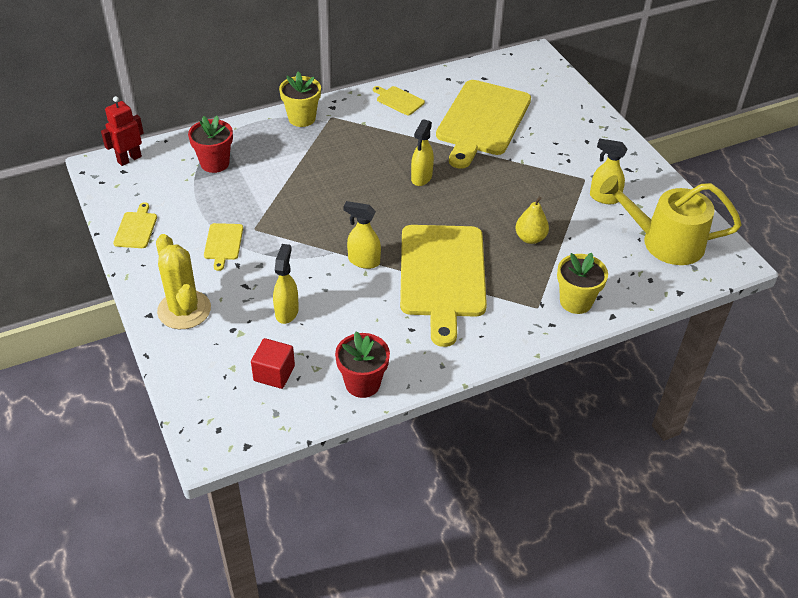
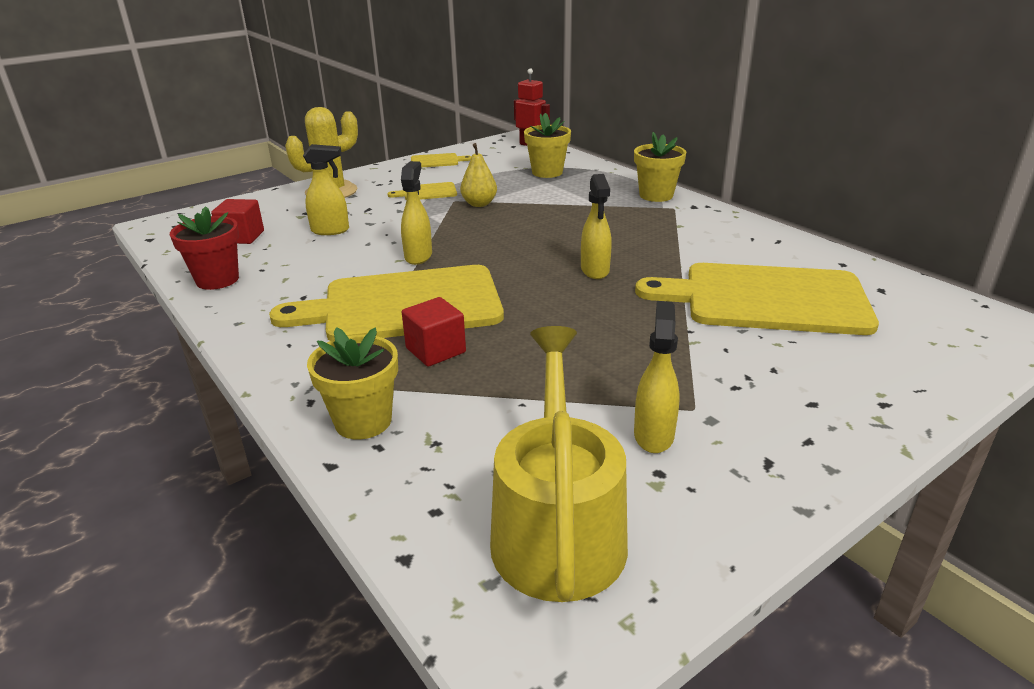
camera: 80 degrees right, 15 degrees down
(215, 163) = (547, 172): red flower pot -> yellow flower pot
(398, 100) = (750, 238): yellow cutting board -> none
(421, 178) = (595, 271): yellow spray bottle -> yellow spray bottle turned 105 degrees counterclockwise
(506, 265) = (435, 350): none -> red cube
(530, 238) = (505, 365): yellow pear -> yellow pear (479, 204)

